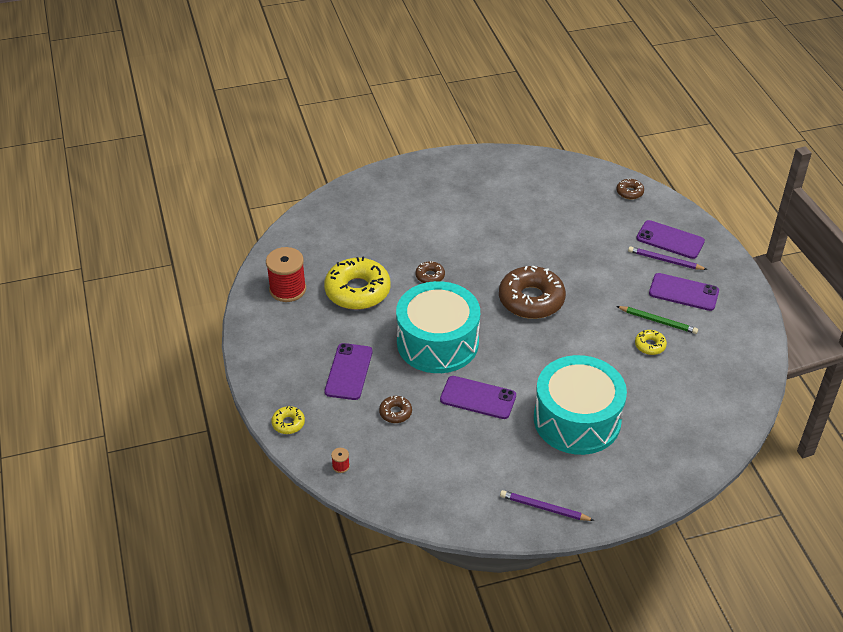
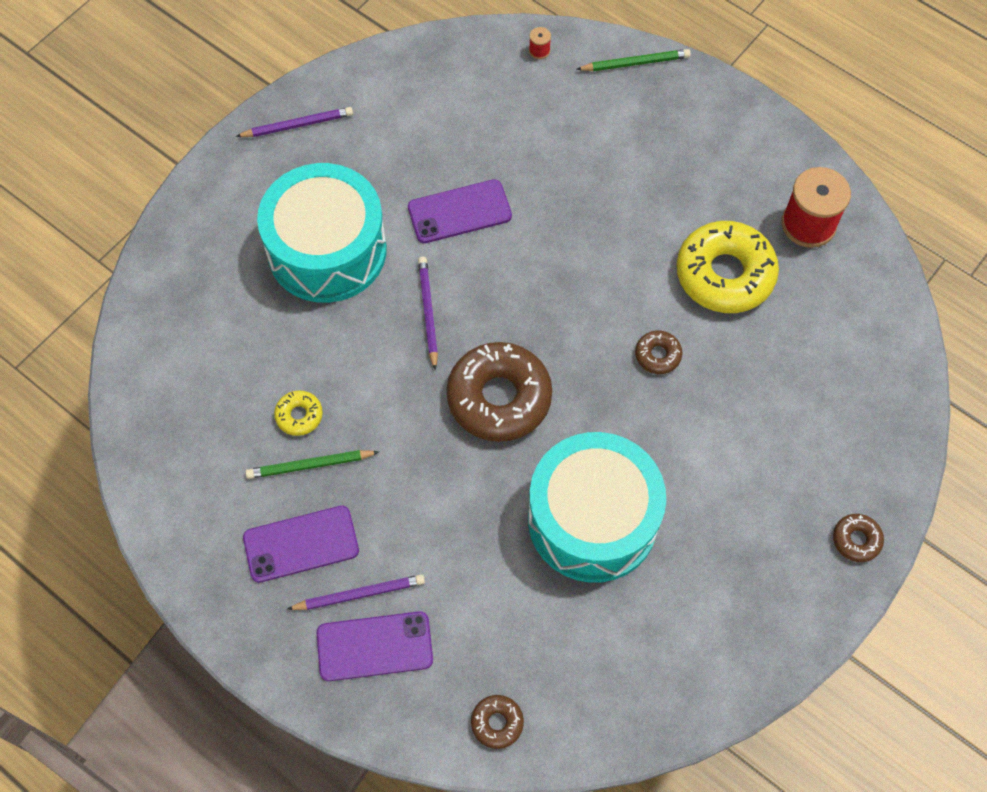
camera: 145 degrees right, 20 degrees up
(288, 423) = (635, 63): yellow donut -> green pencil
(349, 372) = (630, 158): purple phone -> none
(395, 412) = (535, 140): brown donut -> brown donut (856, 540)
(437, 342) = (564, 258): turquoise drum -> turquoise drum (592, 519)
(539, 356) = (428, 312): none -> purple pencil

